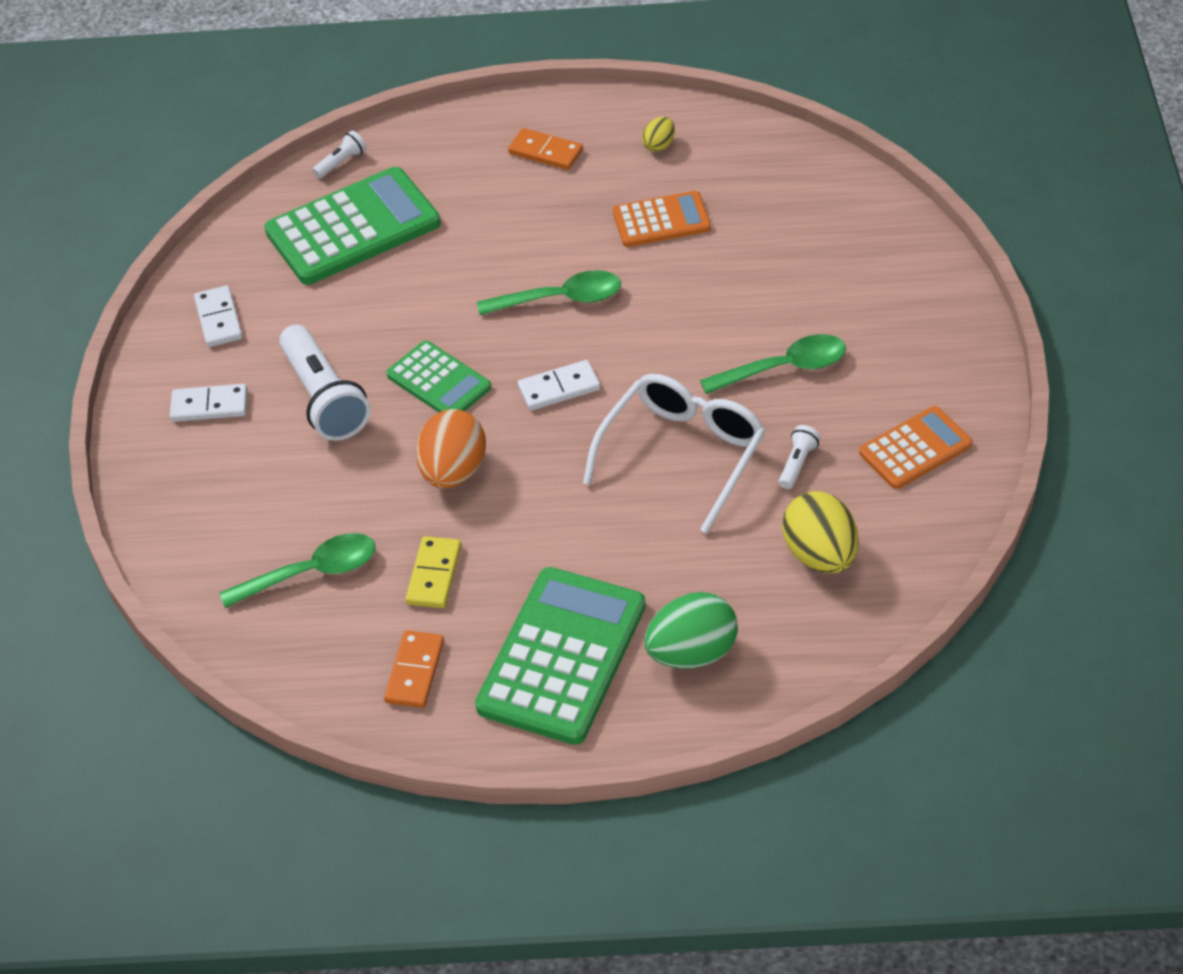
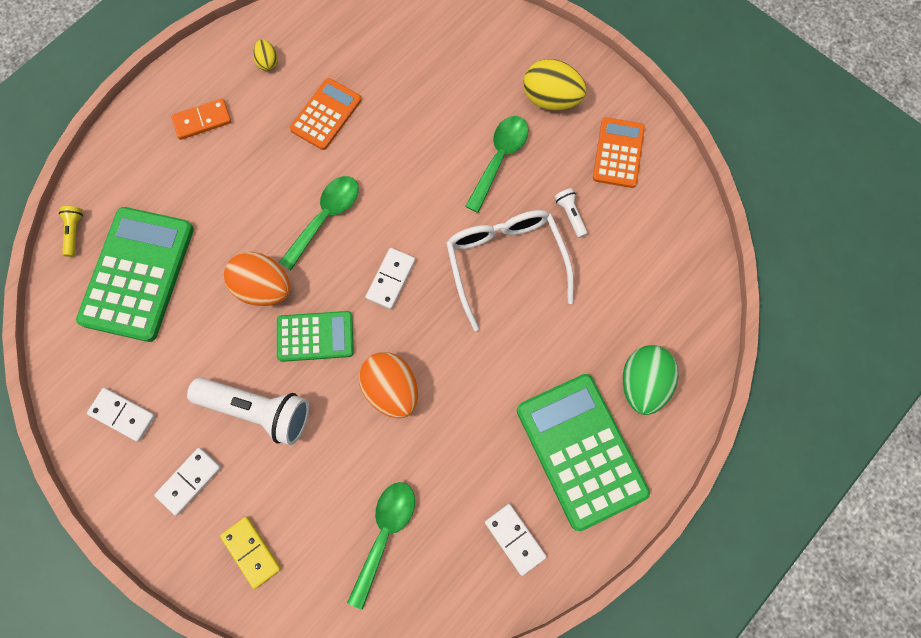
camera: 50 degrees left, 25 degrees up
(341, 162) = (74, 232): white flashlight -> yellow flashlight
(415, 671) = (515, 539): orange domino -> white domino
(434, 575) = (456, 467): yellow domino -> yellow domino (251, 551)
(442, 313) = (264, 287): none -> orange egg
(820, 555) = (640, 262): yellow egg -> yellow egg (551, 99)

